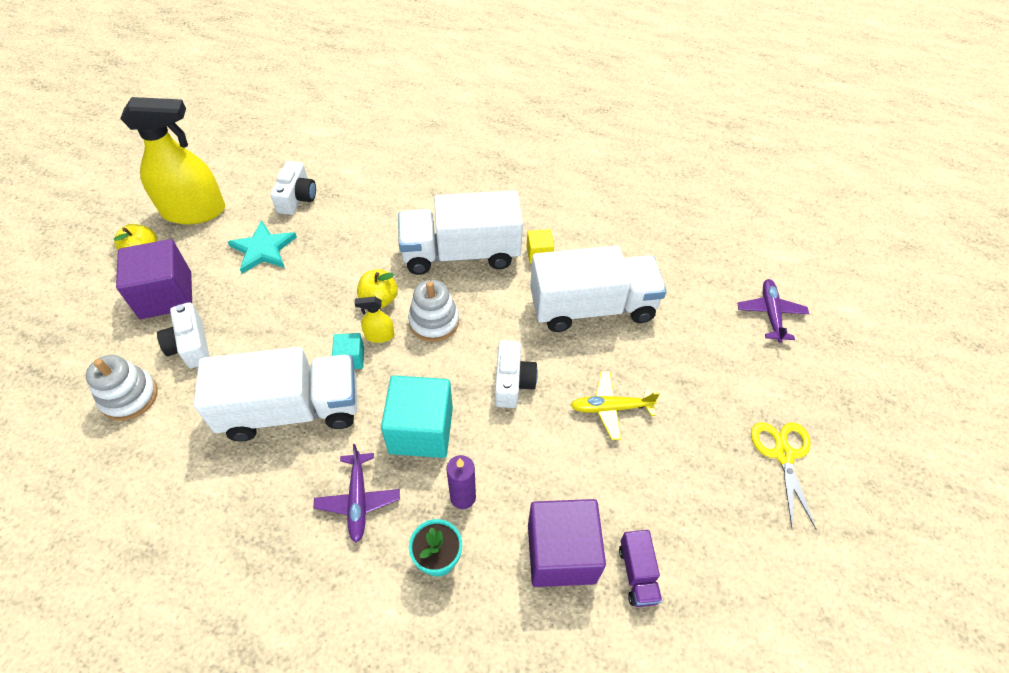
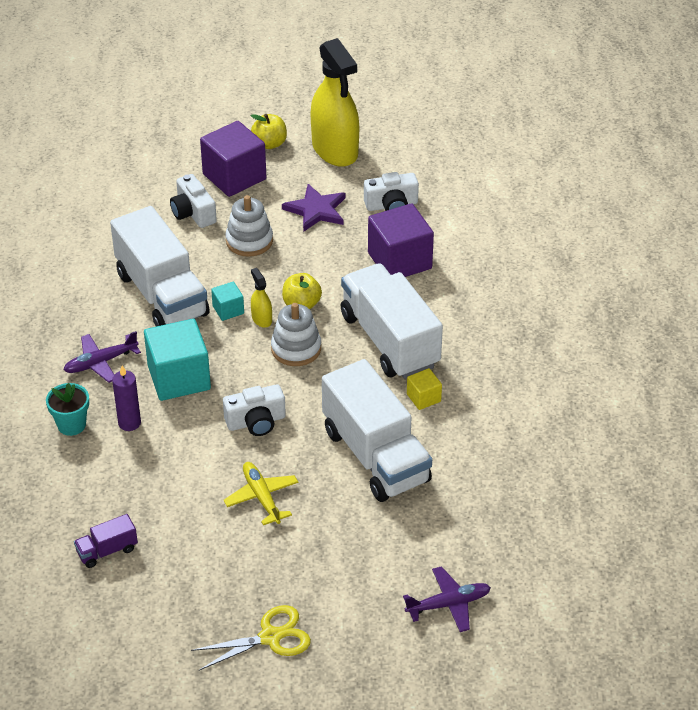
camera: 70 degrees right, 10 degrees down
(129, 397) = (131, 203): white stacking toy -> white stacking toy (249, 241)
(190, 345) = (193, 213): white camera -> white camera turned 75 degrees counterclockwise
(263, 249) = (316, 210): turquoise star -> purple star
(561, 553) = (106, 497): purple cube -> purple cube (399, 261)

